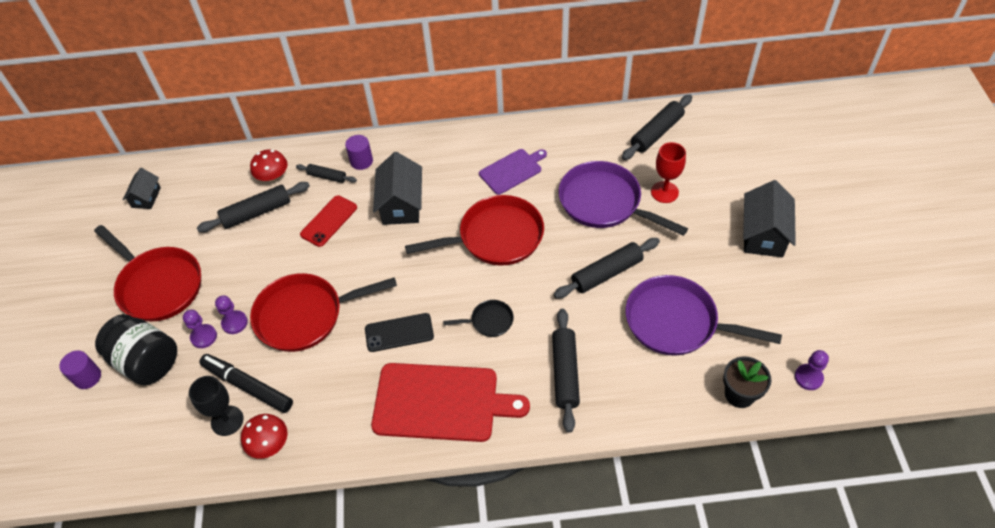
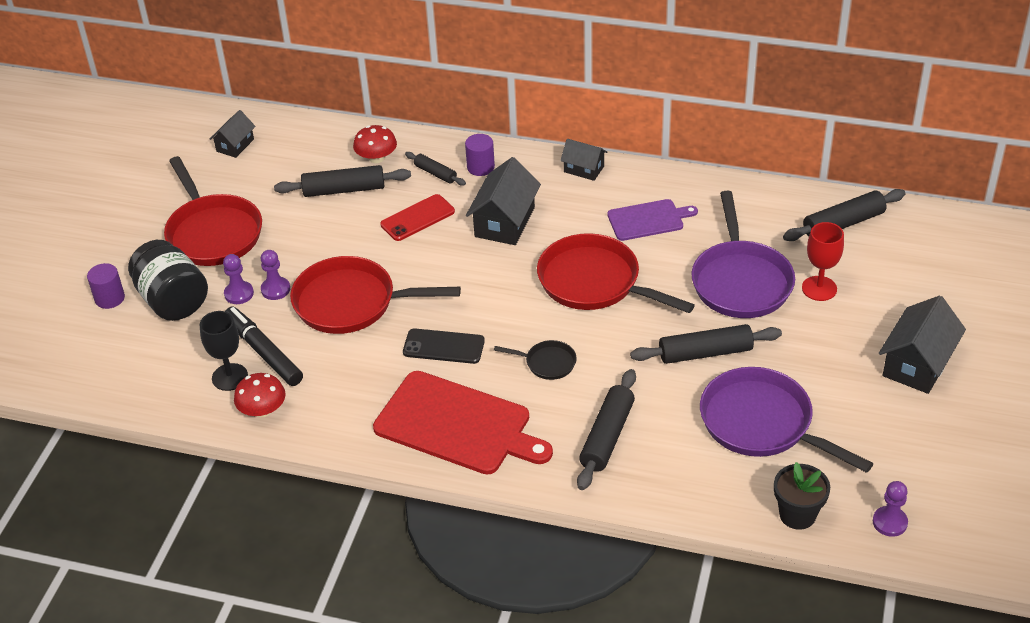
camera: 20 degrees right, 10 degrees down
(444, 140) = (584, 169): none -> black house
(495, 237) = (595, 282): red pan -> red pan turned 150 degrees counterclockwise
(604, 203) = (740, 281): purple pan -> purple pan turned 150 degrees counterclockwise

